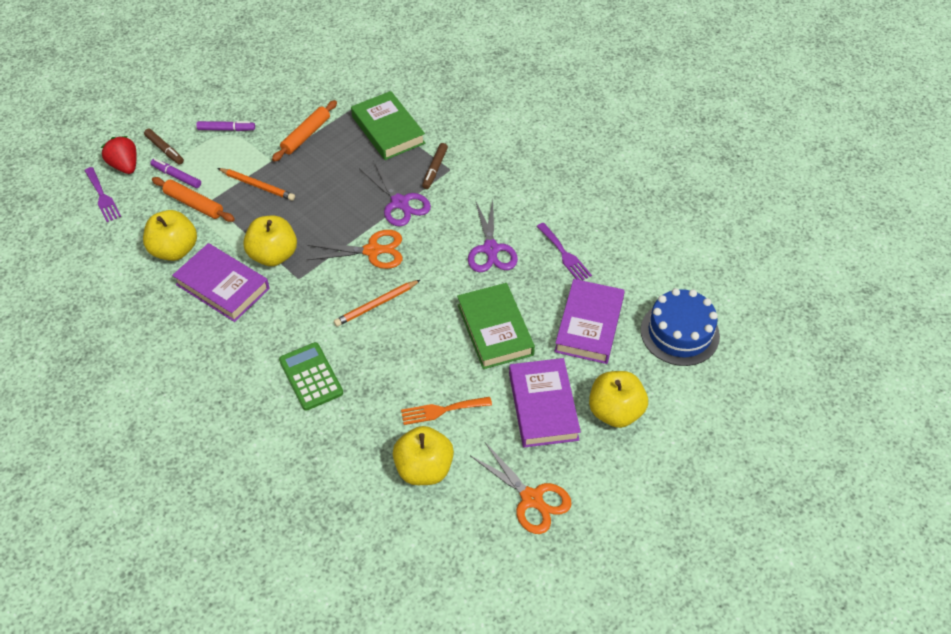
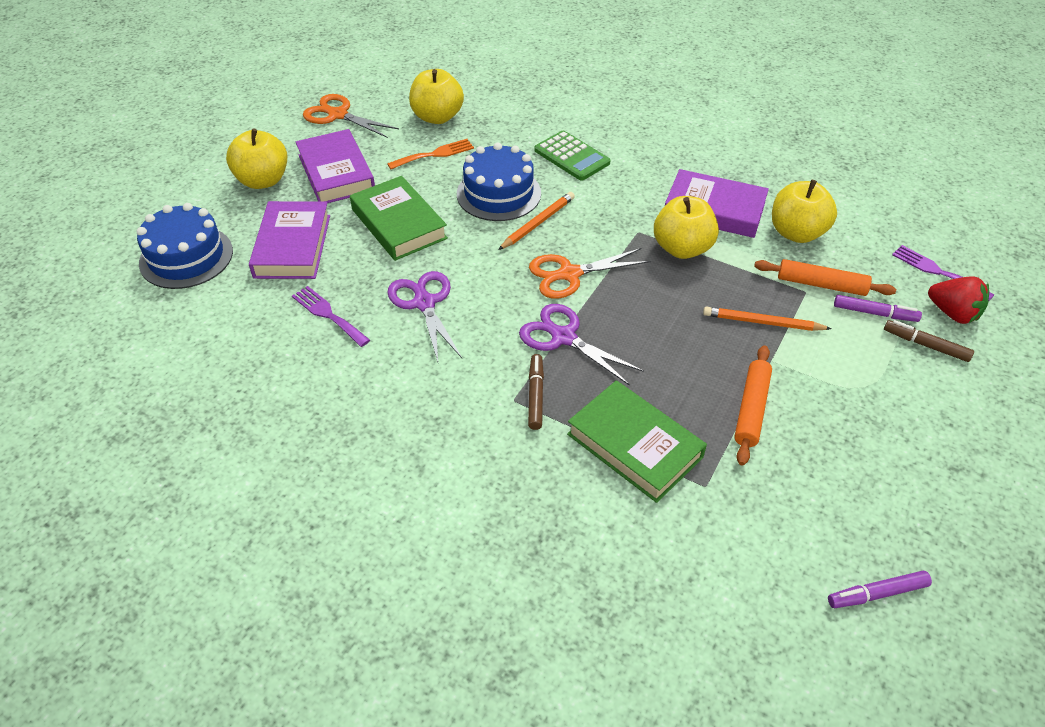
camera: 165 degrees right, 5 degrees down
(226, 129) = (872, 393): purple marker -> purple marker (877, 593)
(397, 345) = (498, 193): none -> blue cake

